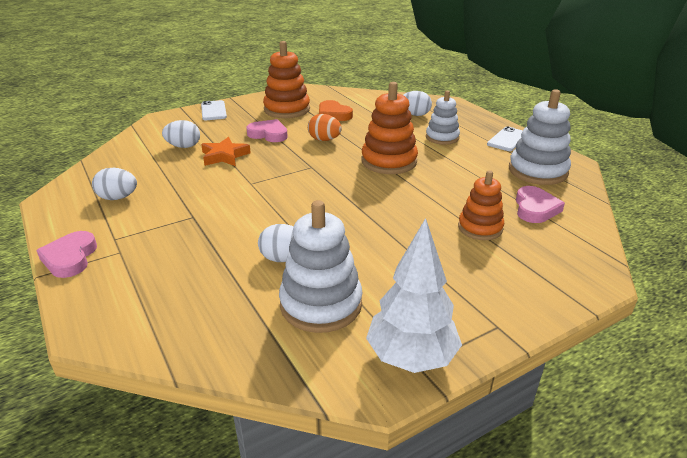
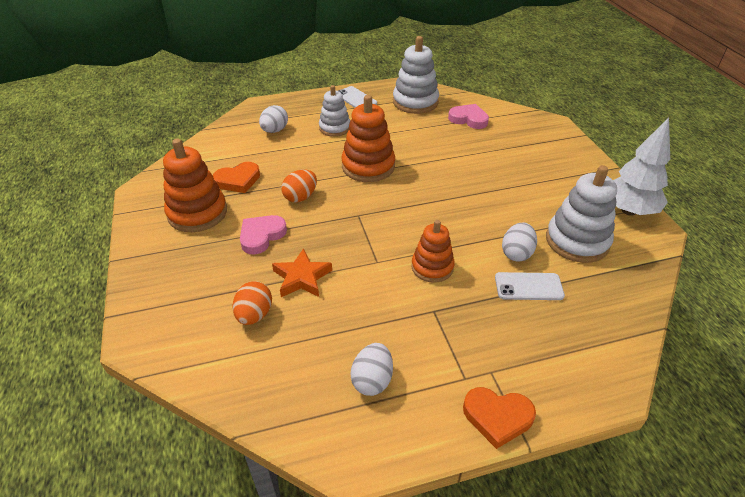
camera: 75 degrees left, 10 degrees up
(70, 258) = (497, 417): pink heart -> orange heart
(184, 146) = (254, 315): white egg -> orange egg
(213, 111) = (151, 280): white phone -> white phone (528, 286)
(480, 228) = (489, 148): orange stacking toy -> orange stacking toy (432, 267)

